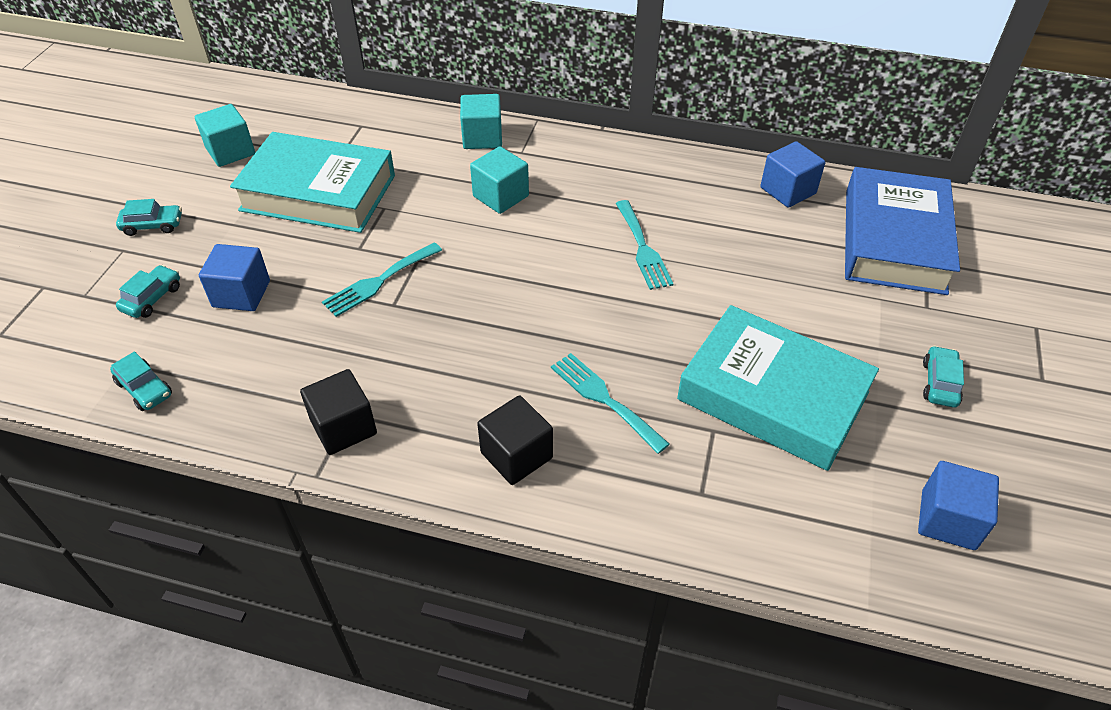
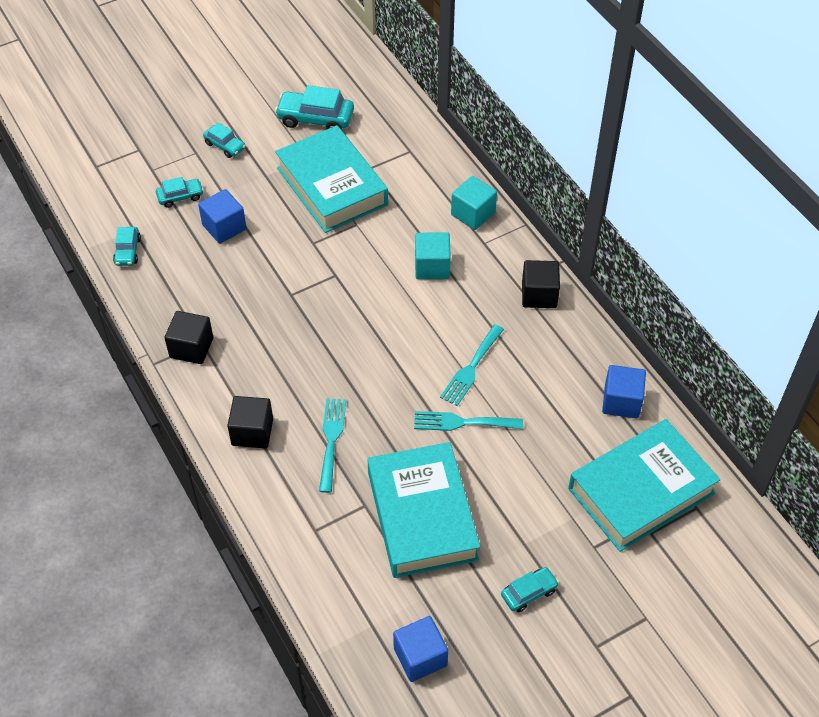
camera: 45 degrees right, 5 degrees up
(230, 151) = (315, 119): turquoise cube -> turquoise car
(379, 281) = (299, 273): turquoise fork -> turquoise fork (462, 422)
(619, 160) = (539, 295): none -> black cube
(894, 240) = (641, 491): blue book -> turquoise book

